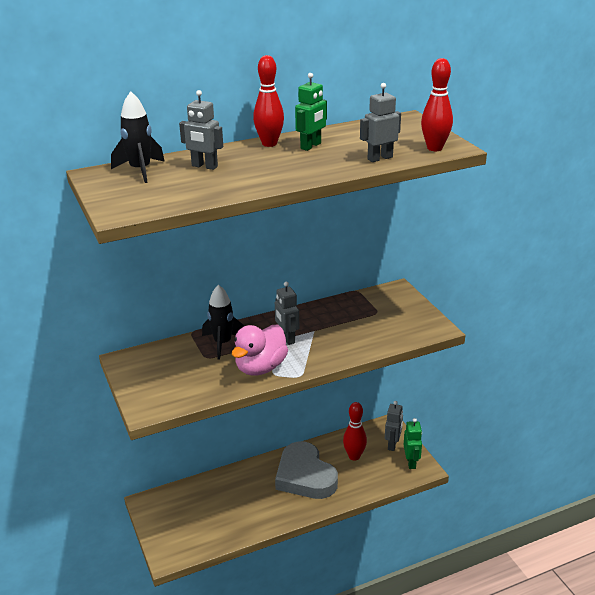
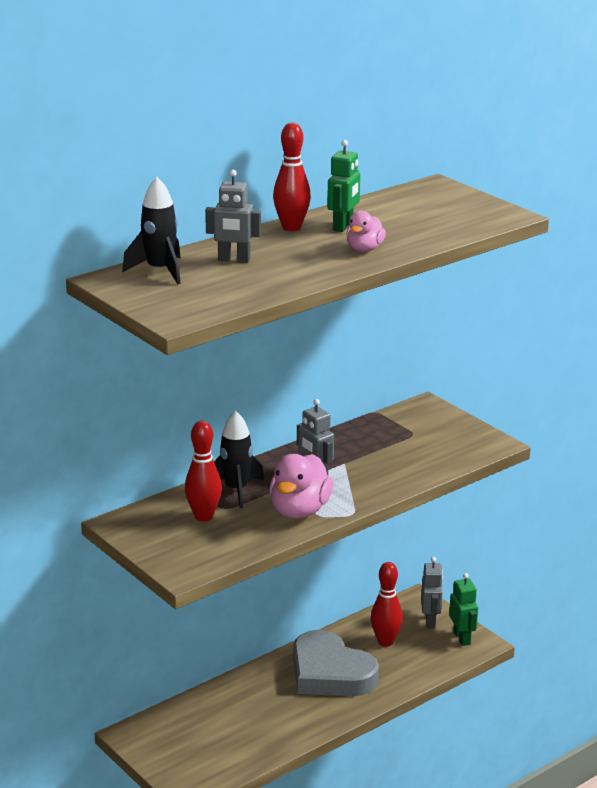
camera: 15 degrees left, 5 degrees down
(315, 166) = (364, 249): none -> pink duck
(380, 158) = (433, 234): grey robot -> none
(434, 148) = (488, 218): red bowling pin -> red bowling pin (203, 516)

